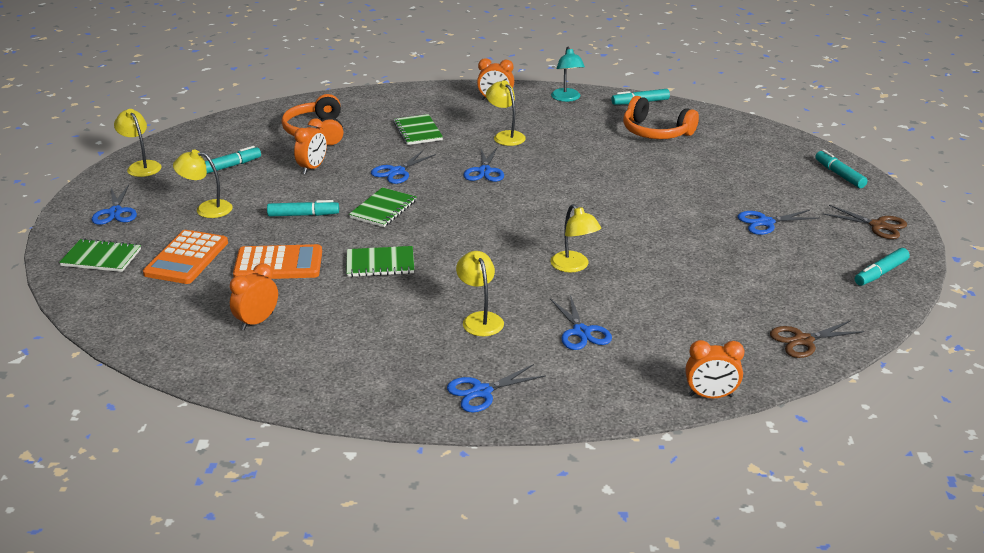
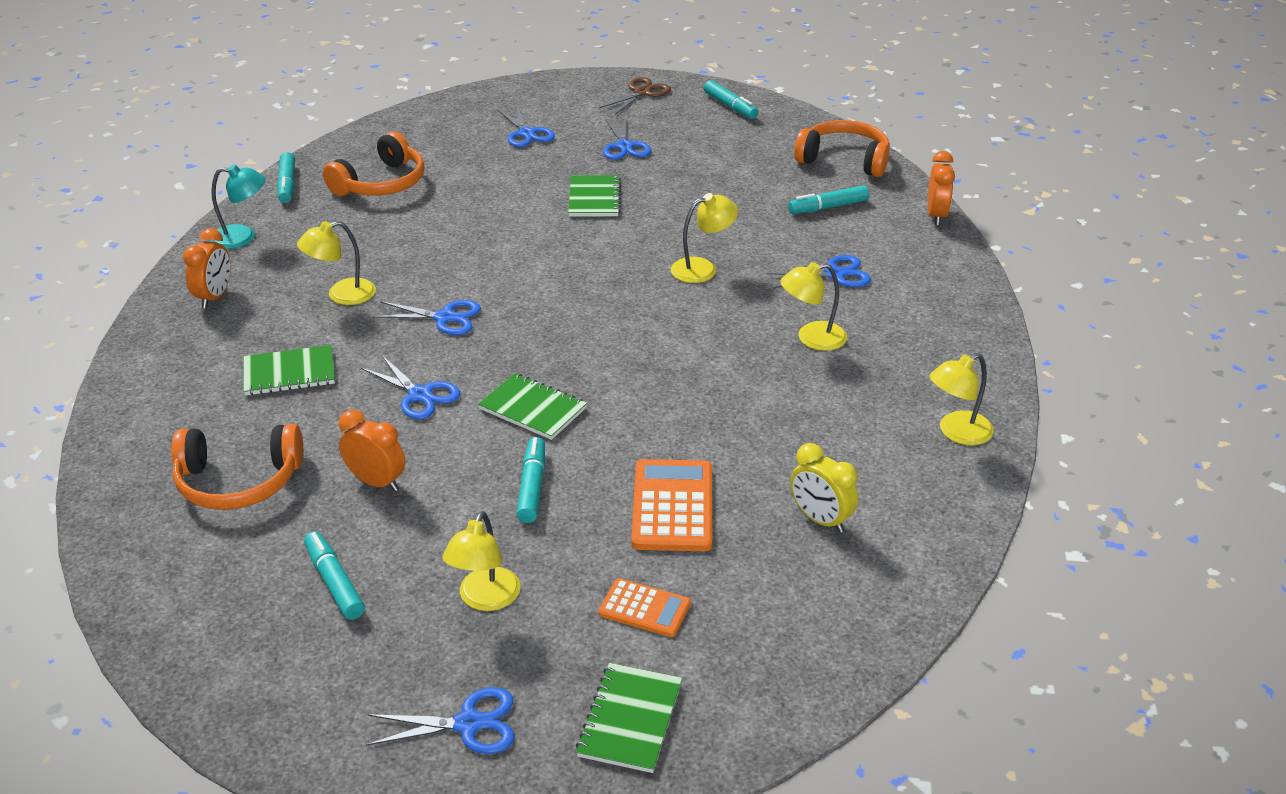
camera: 85 degrees left, 5 degrees up
(141, 166) = (287, 710): yellow lamp -> yellow lamp (957, 433)
(186, 258) = (644, 609): orange calculator -> orange calculator, size x0.61
(257, 321) = (820, 519): orange clock -> yellow clock
(380, 263) = (681, 412): green notebook -> green notebook (594, 198)
(481, 392) = (949, 343): blue scissors -> blue scissors (526, 134)
(803, 340) = (844, 160): brown scissors -> orange headphones
(839, 175) = (531, 93): turquoise marker -> turquoise marker (828, 207)

